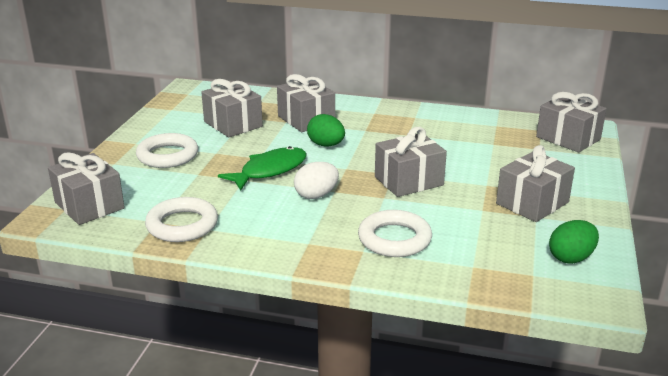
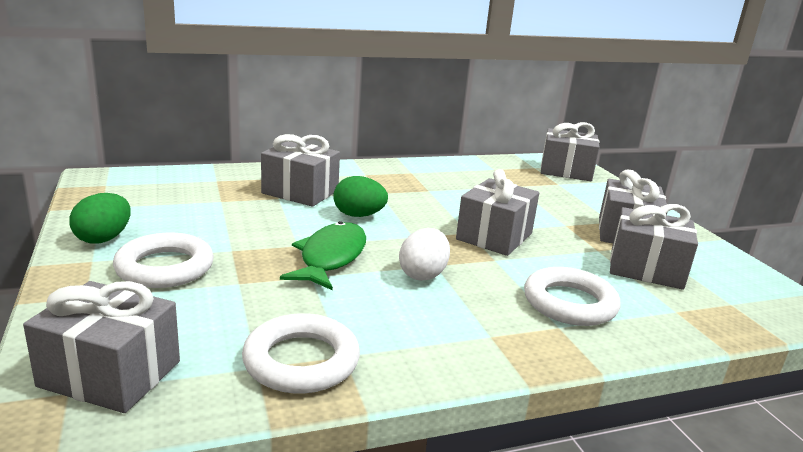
camera: 35 degrees left, 5 degrees down
(233, 124) = (214, 211): grey gift -> grey gift (646, 268)
(571, 258) = (731, 278): green egg -> green egg (103, 238)

